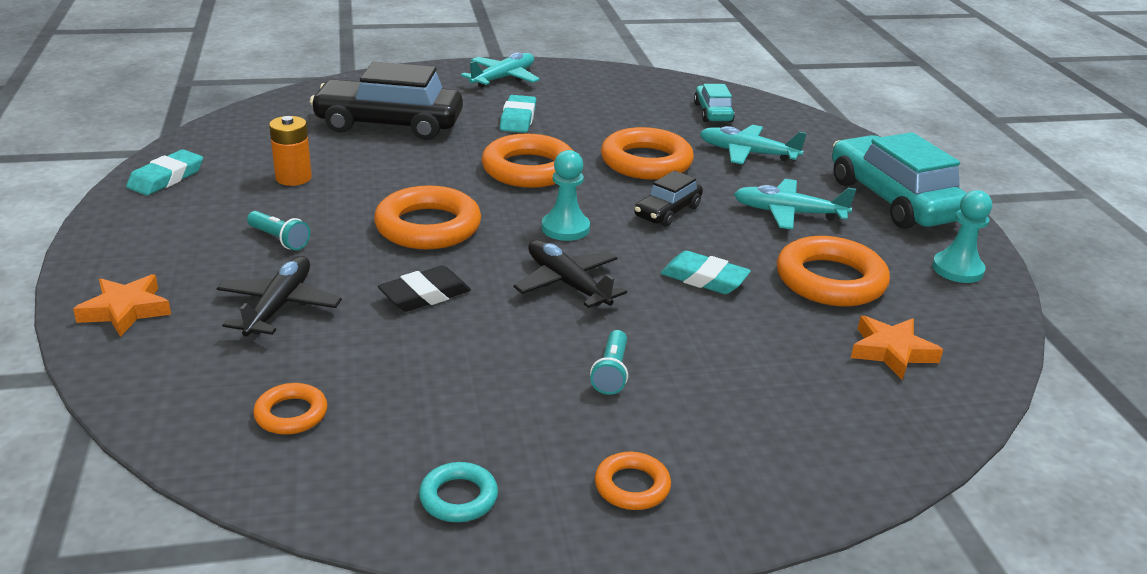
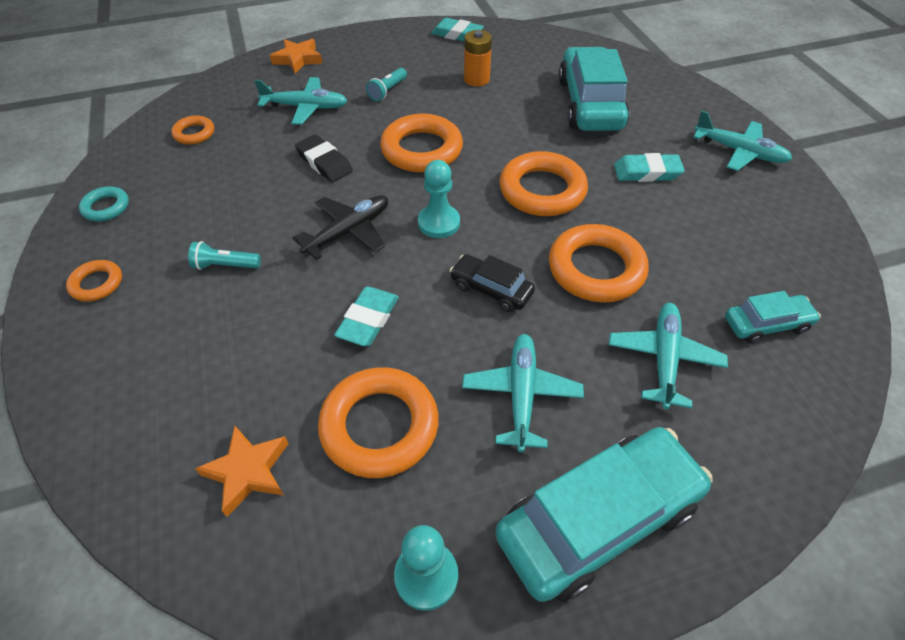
camera: 85 degrees right, 20 degrees up
(279, 306) = (305, 107): black plane -> turquoise plane
(389, 124) = (590, 104): black car -> turquoise car

